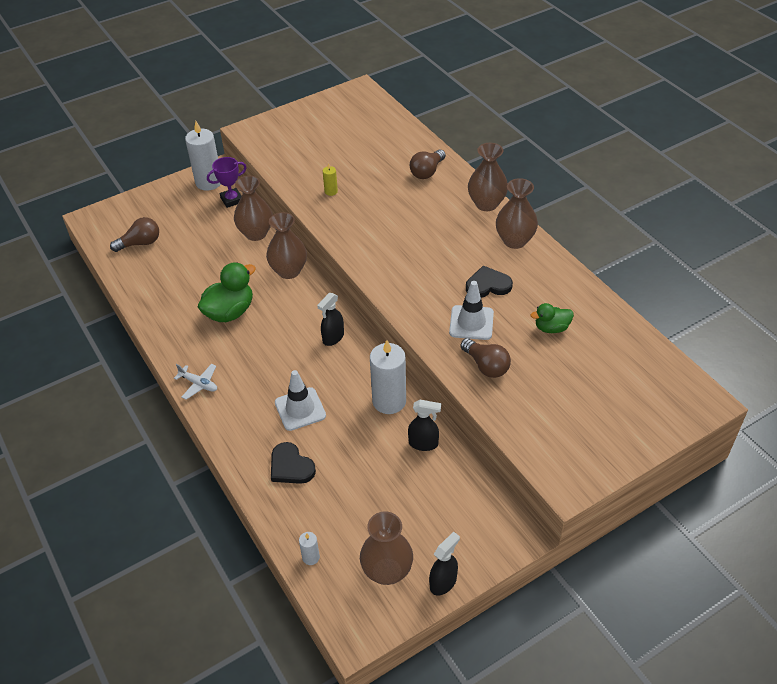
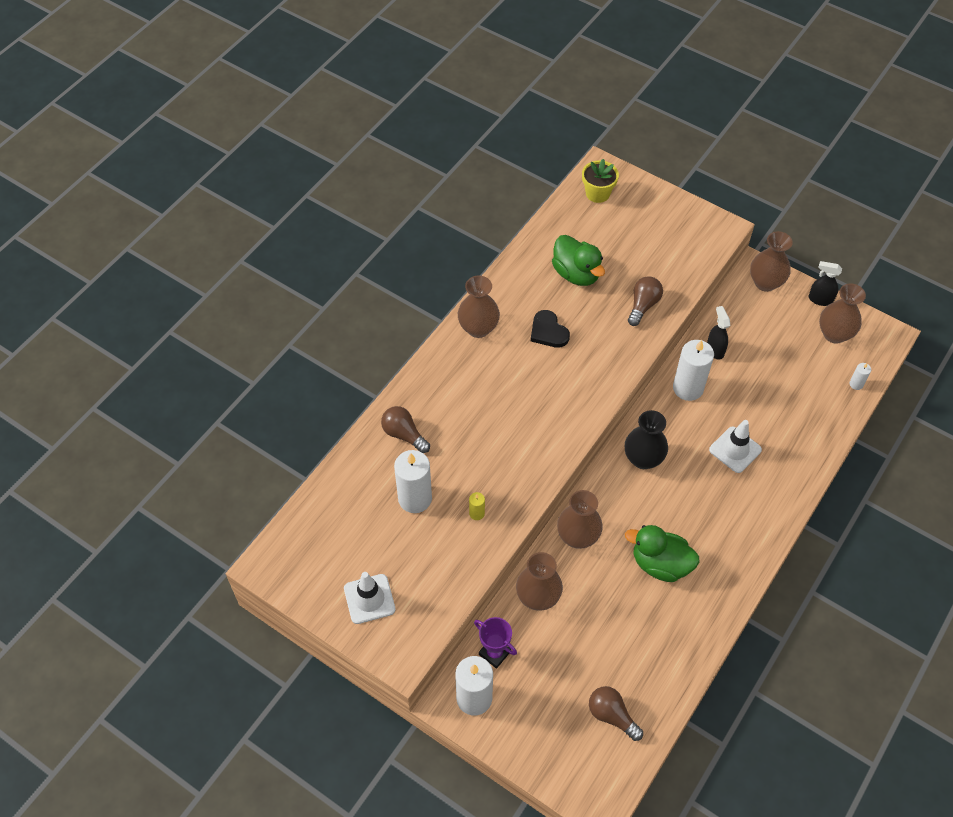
camera: 115 degrees left, 10 degrees up
(199, 384) = (758, 544): white plane -> none
(291, 466) = (792, 431): black heart -> none
(333, 338) = (643, 459): black spray bottle -> black vase
(365, 164) = (415, 498): none -> white candle
(427, 172) = (404, 434): brown light bulb -> brown light bulb turned 150 degrees counterclockwise
(471, 323) = (601, 330): white traffic cone -> white traffic cone (369, 599)
(486, 204) = (434, 366): brown vase -> brown vase (765, 283)
(551, 328) = (576, 274): green duck -> green duck, size x1.71
(664, 384) = (597, 193): none -> yellow flower pot

